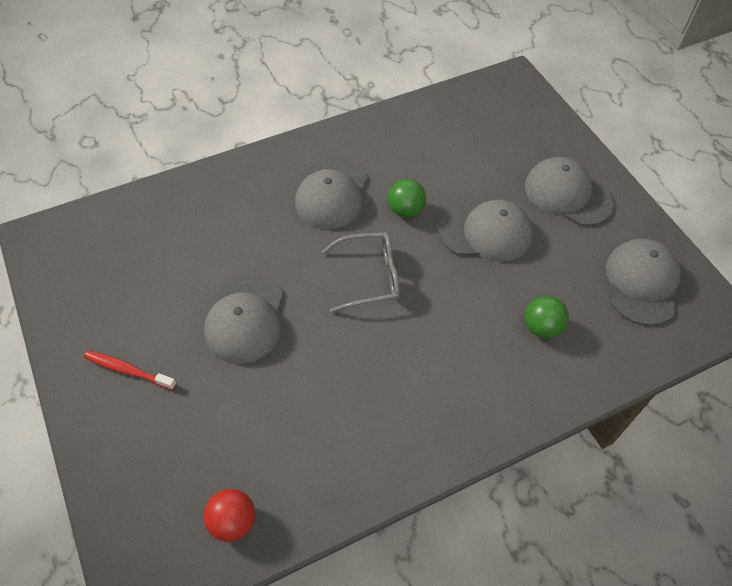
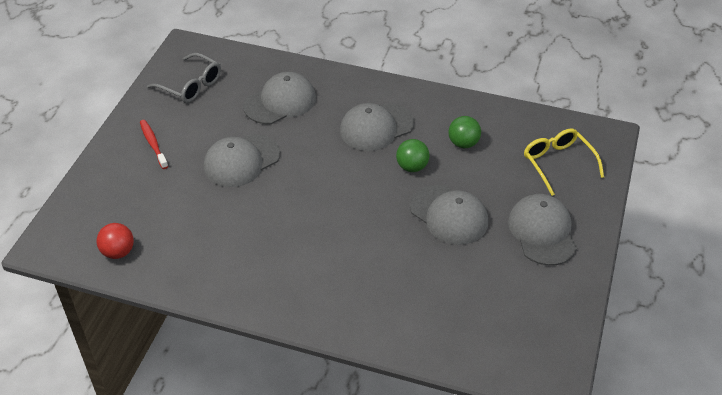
camera: 45 degrees right, 10 degrees down
(369, 277) = (339, 188): grey glasses -> grey glasses (191, 85)
(509, 127) = (558, 163): none -> yellow glasses
(542, 327) = (412, 293): green ball -> green ball (463, 143)
(641, 283) = (521, 320): grey cap -> grey cap (280, 102)

